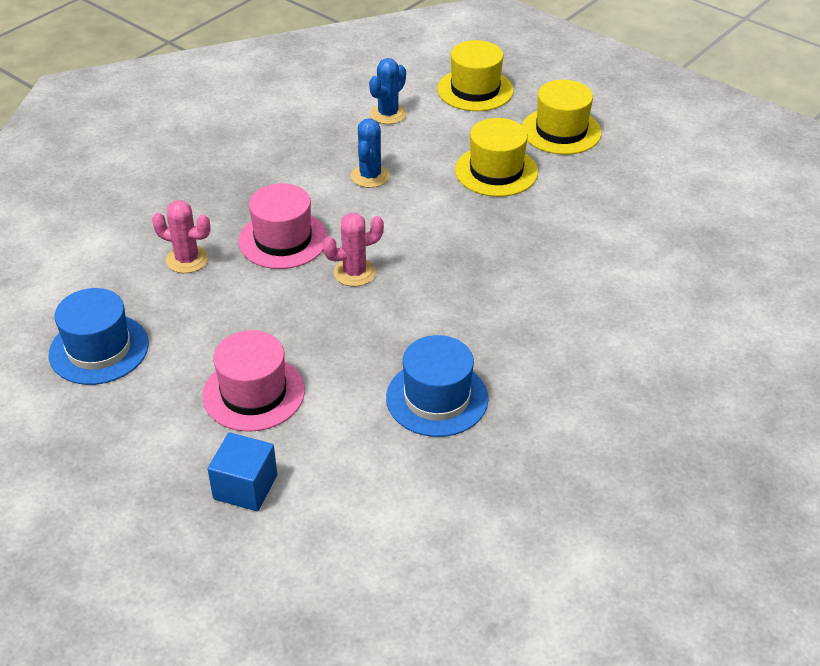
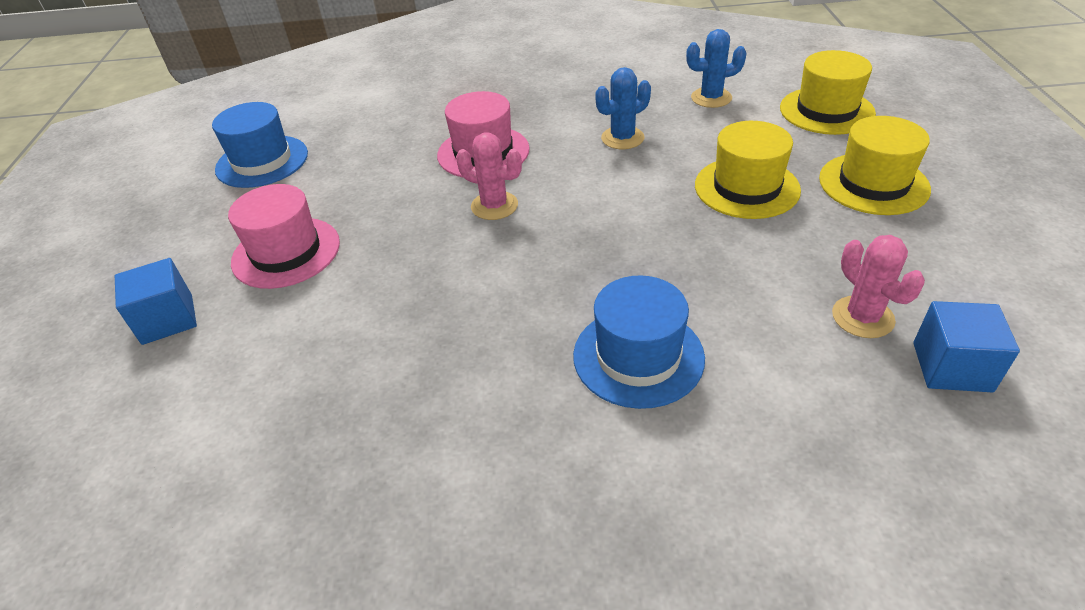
camera: 50 degrees right, 0 degrees up
(187, 260) = (402, 132): pink cactus -> pink cactus (862, 317)
(437, 398) = (390, 355): blue hat -> blue hat (638, 356)
(707, 218) = (952, 367): none -> blue cube

